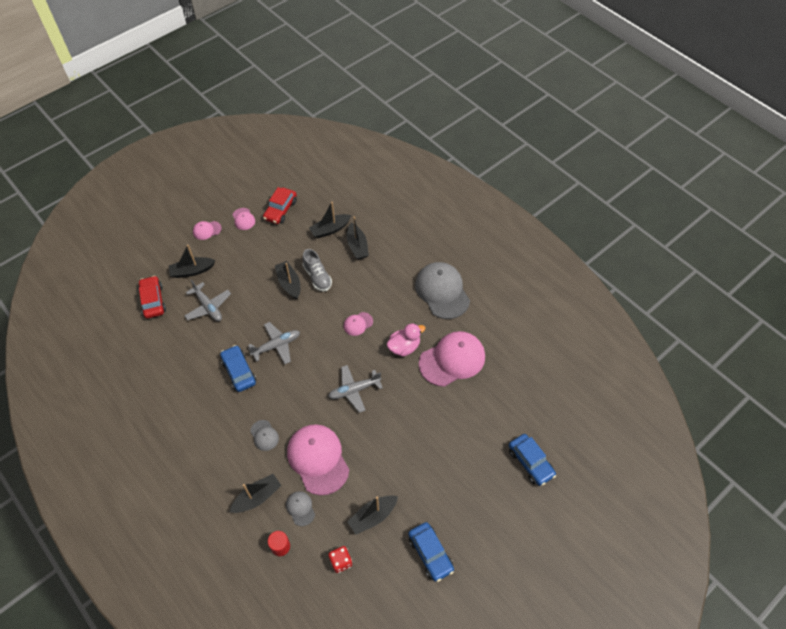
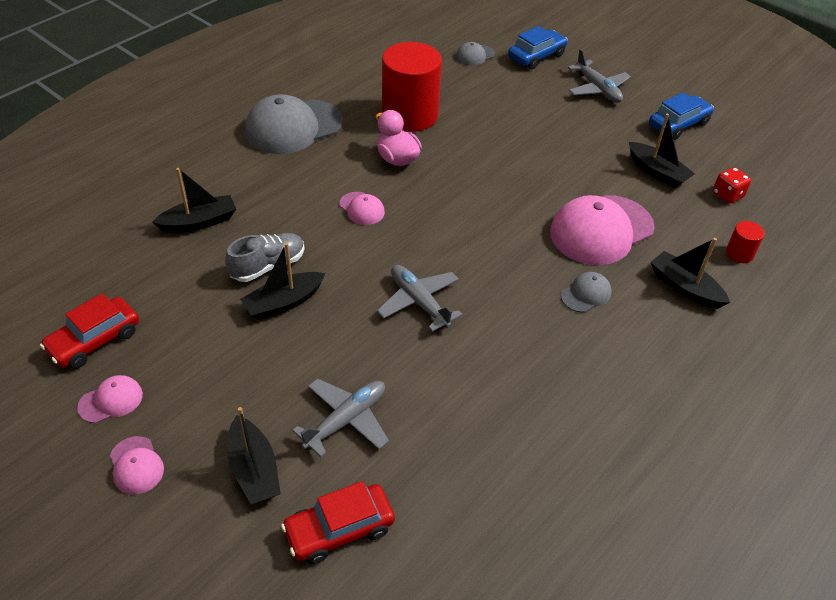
camera: 100 degrees left, 10 degrees down
(239, 372) = (481, 345): blue car -> none
(280, 210) = (94, 341): red car -> red car turned 120 degrees clockwise
(300, 508) = (679, 240): grey cap -> grey cap (475, 55)
(330, 229) = (156, 260): black boat -> none
(354, 390) = (480, 203): grey plane -> grey plane (597, 89)
(452, 360) = (410, 115): pink cap -> red cylinder

